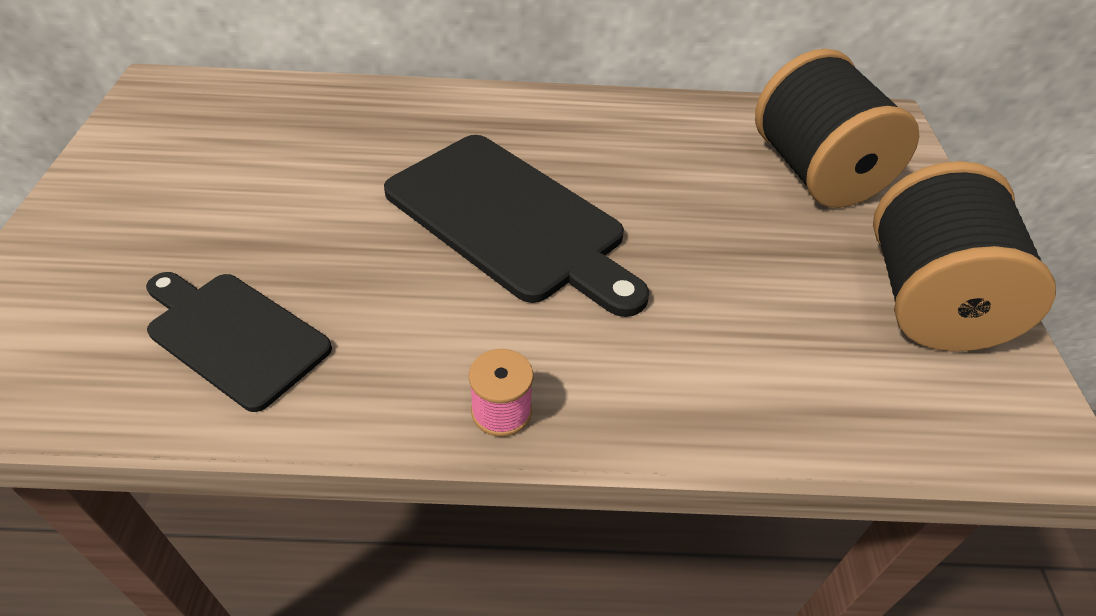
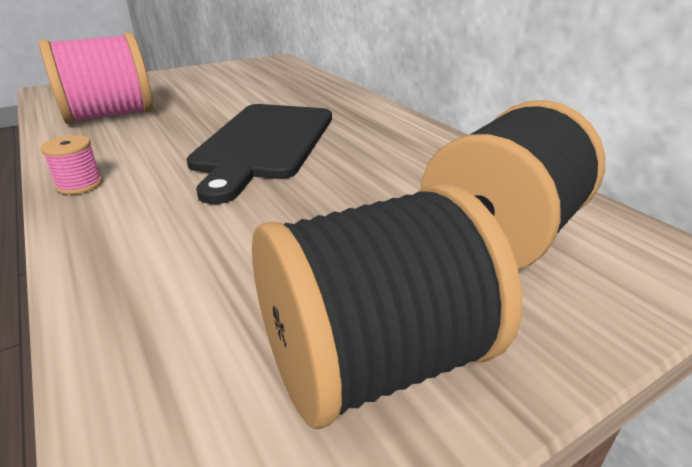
camera: 60 degrees right, 15 degrees down
(234, 335) = (110, 116): black cutting board -> pink spool

